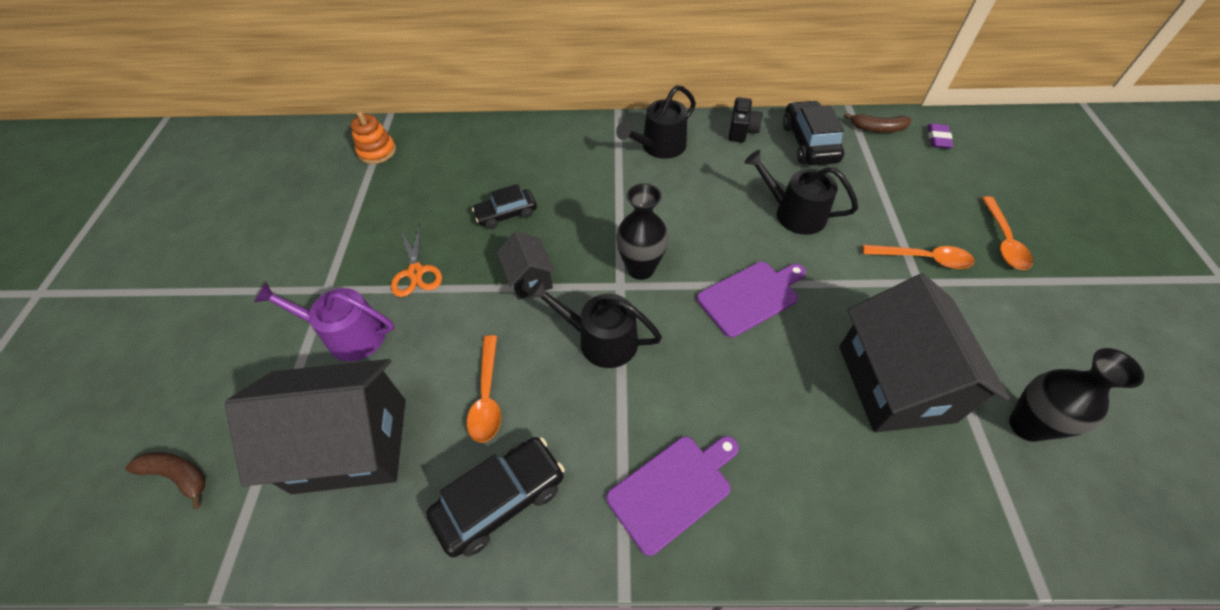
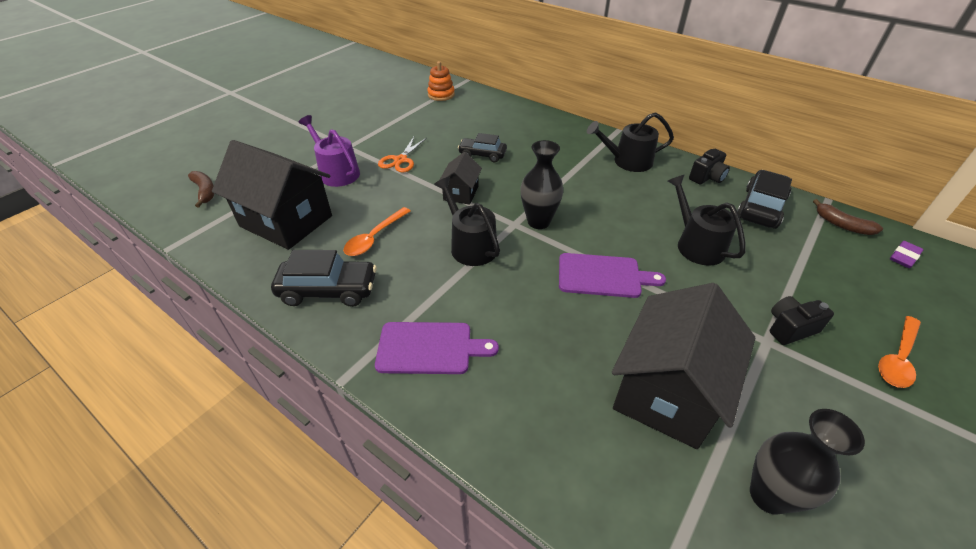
camera: 35 degrees right, 10 degrees down
(923, 259) = (790, 328): orange spoon -> black camera

